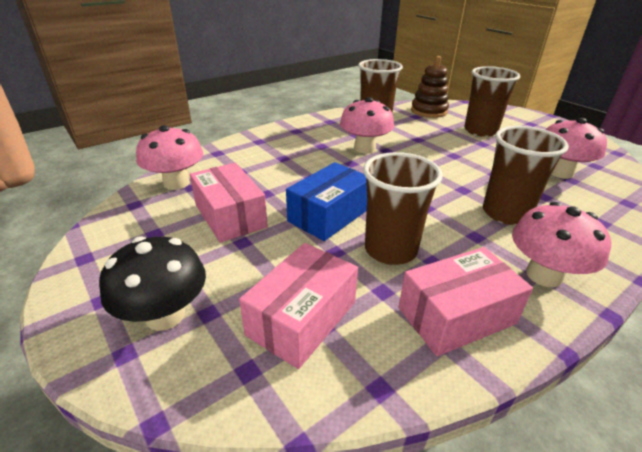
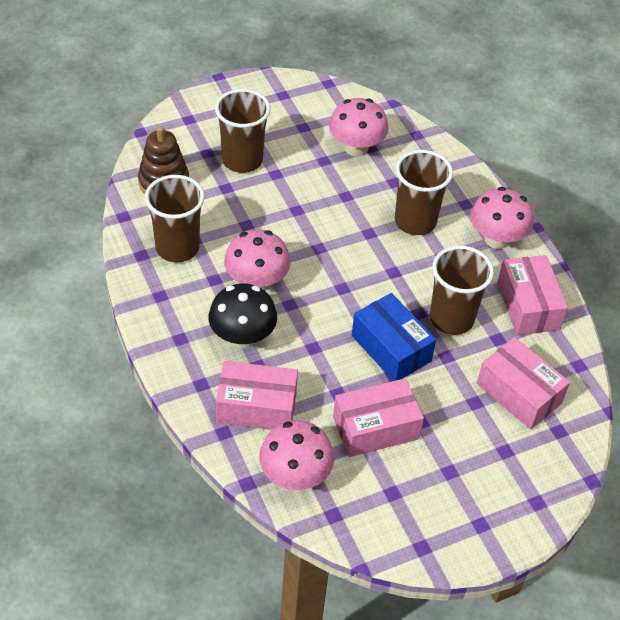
camera: 80 degrees left, 15 degrees up
(165, 315) = (504, 479): black mushroom -> black mushroom (242, 337)
(242, 161) = (256, 407): none -> pink box

